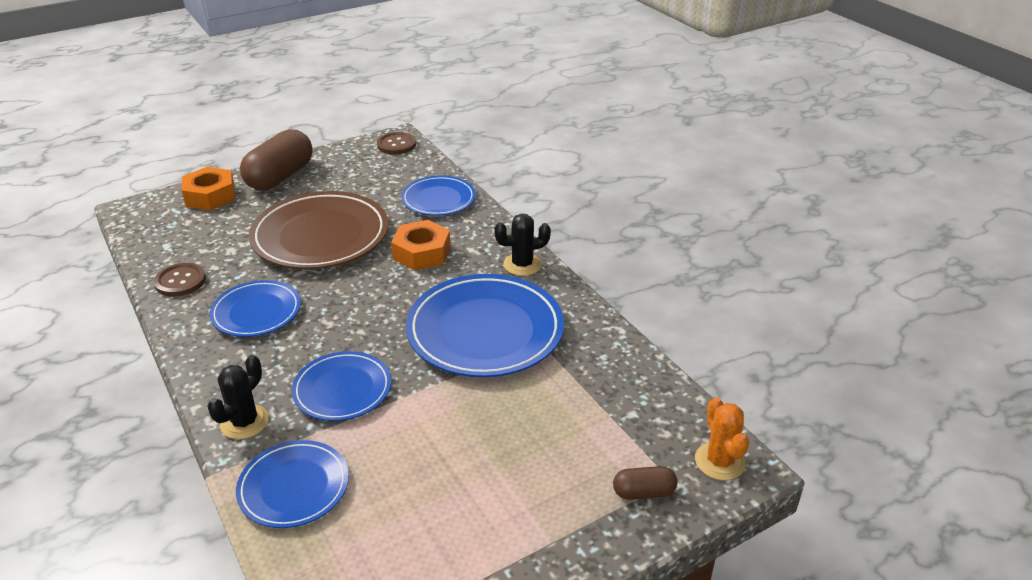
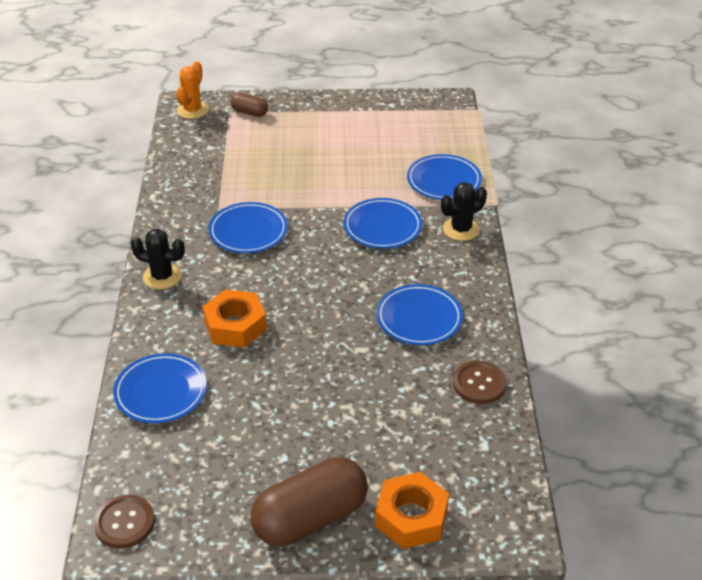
camera: 150 degrees left, 5 degrees up
(320, 236) = (316, 389): brown plate -> none
(485, 330) = (248, 231): blue plate -> blue plate, size x0.58

